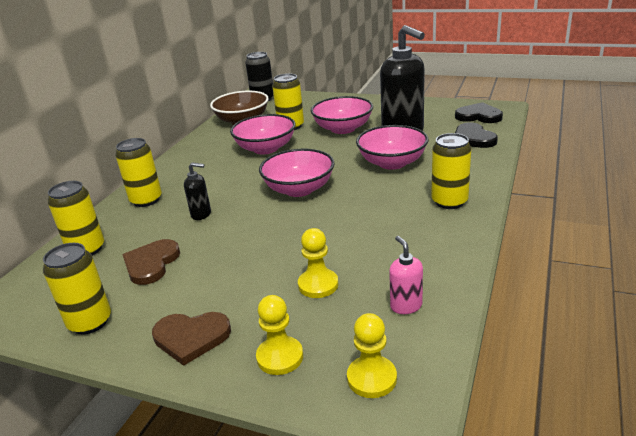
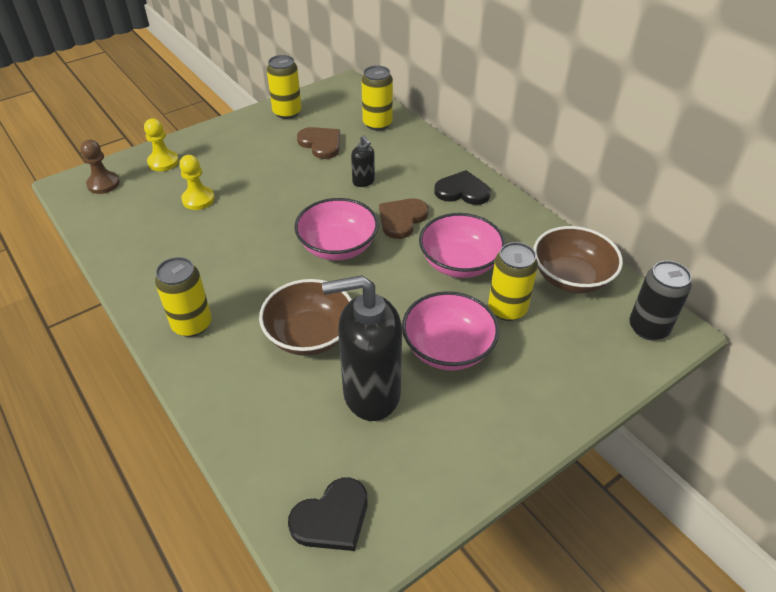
camera: 120 degrees right, 15 degrees up
(146, 200) = (426, 162): yellow can -> none
(191, 337) = (223, 140): brown heart -> brown heart (402, 219)
(201, 214) = (363, 181): black soap dispenser -> black soap dispenser turned 75 degrees counterclockwise
(372, 378) = (103, 184): yellow pawn -> brown pawn
(392, 163) = (310, 335): pink bowl -> brown bowl
(406, 306) = (126, 224): pink soap dispenser -> none
(473, 138) = (278, 449): black heart -> black heart (462, 191)

